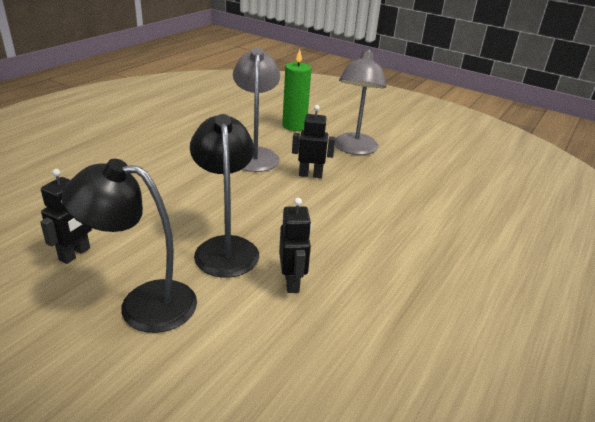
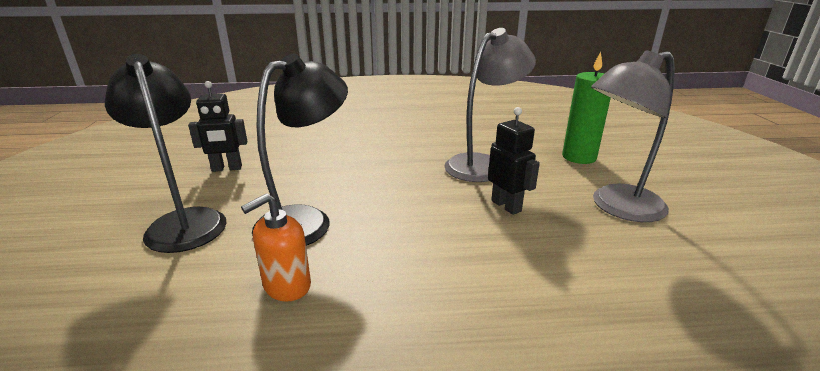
camera: 55 degrees right, 5 degrees down
(292, 282) = (286, 285): black robot -> orange soap dispenser

